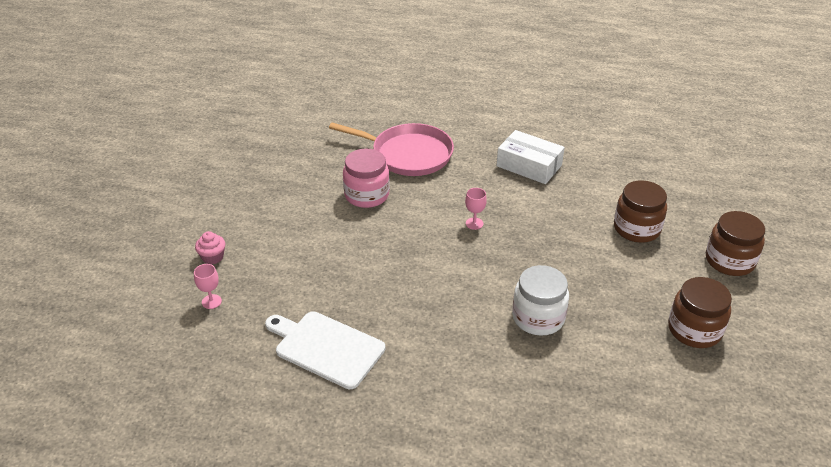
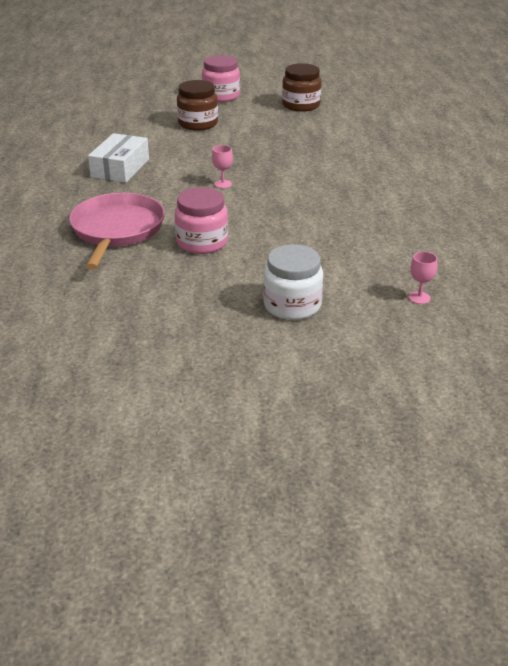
camera: 105 degrees left, 5 degrees down
(212, 257) = (356, 315): pink cupcake -> none
(326, 348) = (425, 227): white cutting board -> none
(538, 318) = (325, 151): white jar -> white jar (292, 305)
(729, 261) = (221, 96): brown jar -> pink jar

